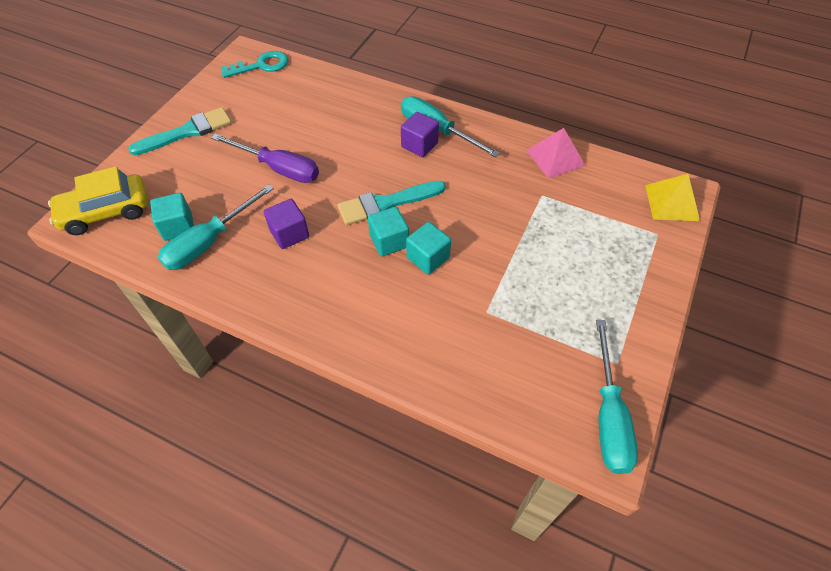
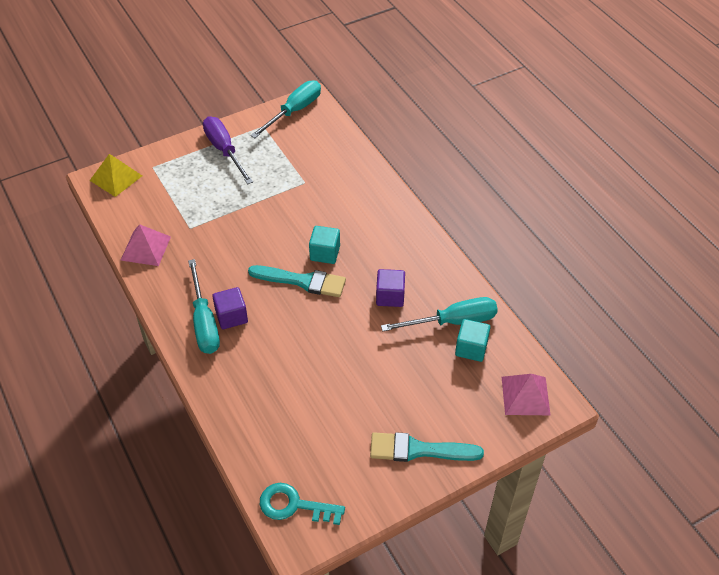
camera: 145 degrees left, 5 degrees down
(106, 212) = (525, 395): yellow car -> pink pyramid
(278, 168) = (361, 359): purple screwdriver -> purple screwdriver (224, 150)
(428, 258) = (309, 229): turquoise cube -> none

